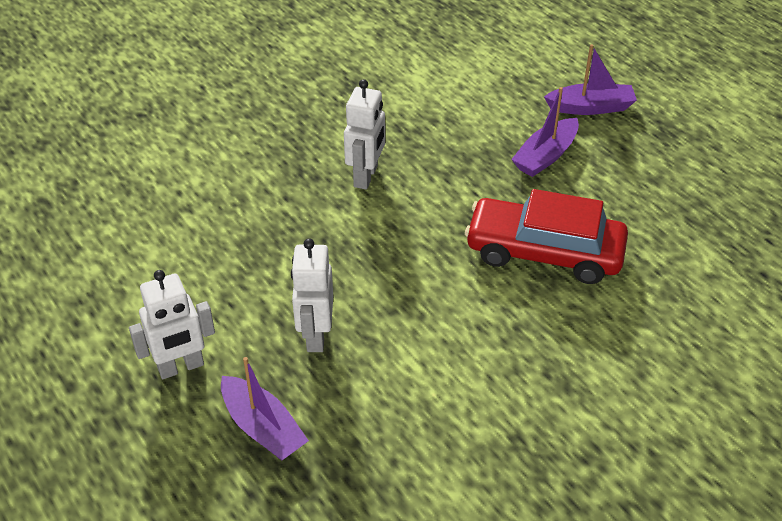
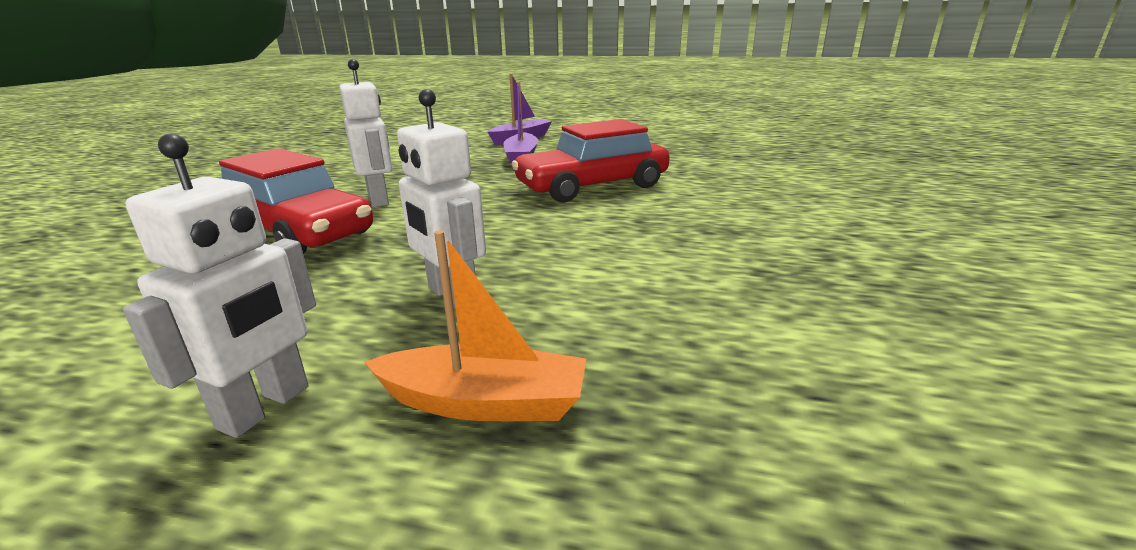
camera: 40 degrees left, 20 degrees down
(263, 428) = (484, 402): purple boat -> orange boat
(285, 197) = (297, 231): none -> red car

